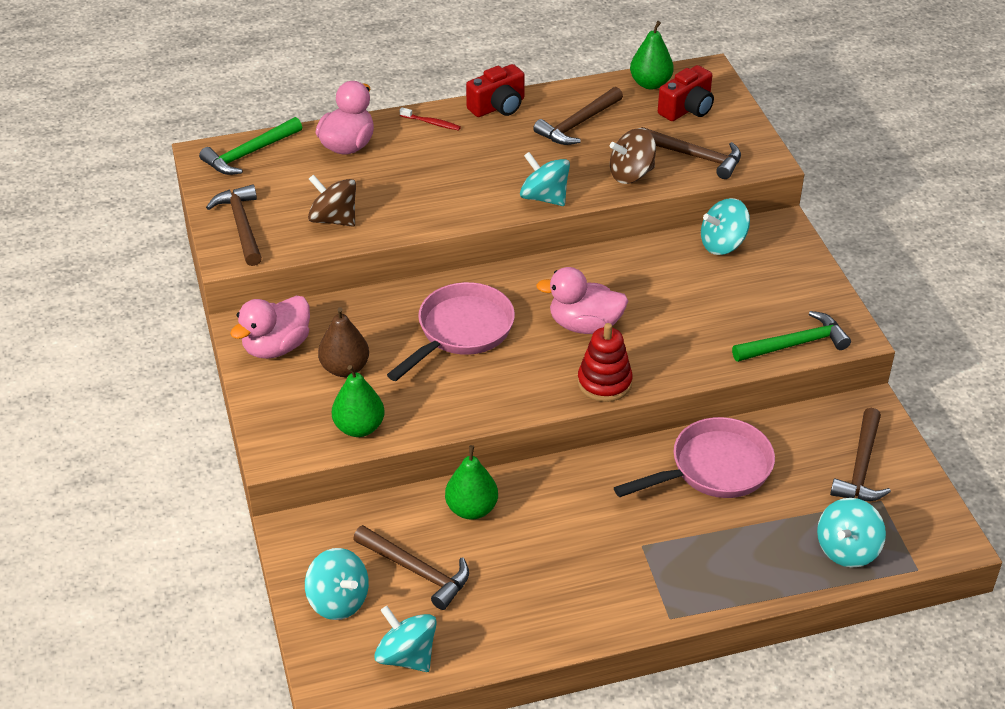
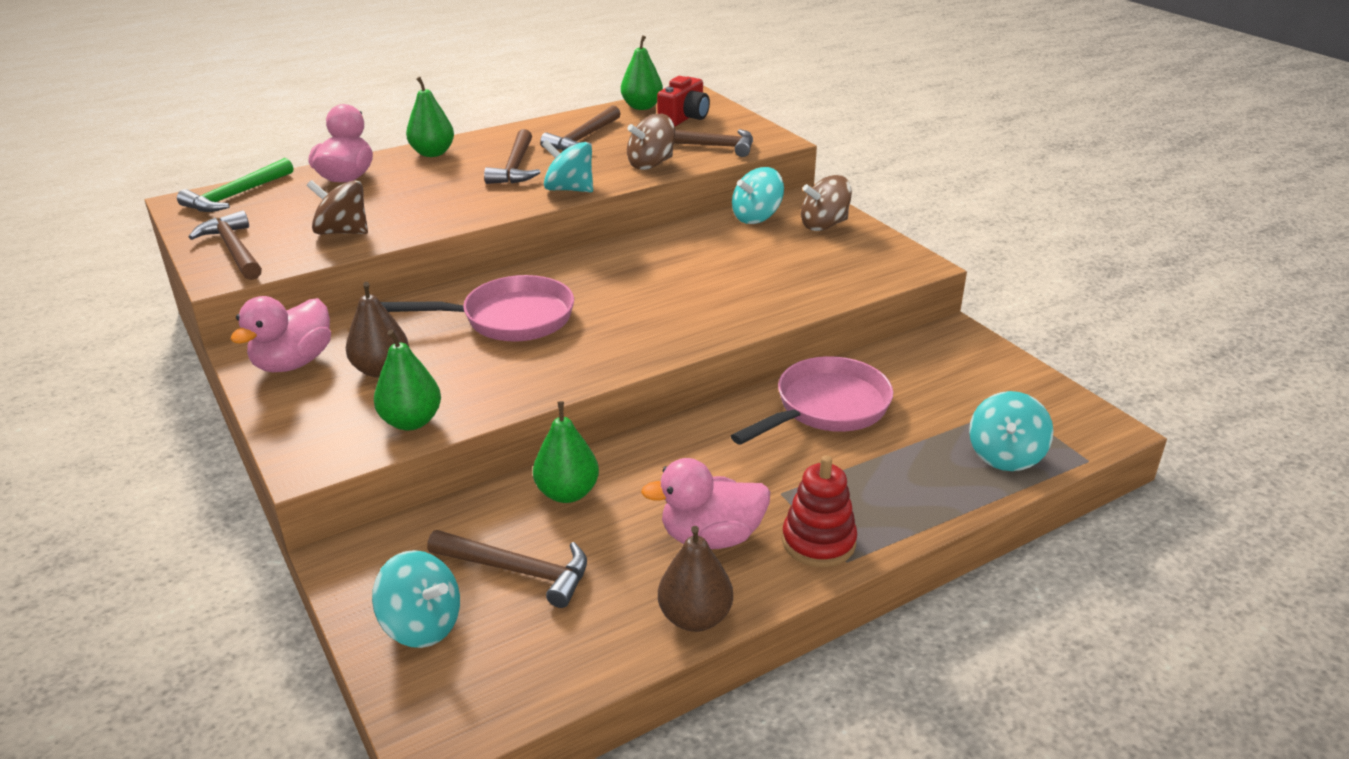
camera: 15 degrees left, 10 degrees down
(406, 656) = (531, 673): turquoise spinning top -> none
(431, 123) = (432, 153): red toothbrush -> green pear
(461, 332) = (509, 319): pink pan -> pink pan turned 60 degrees clockwise
(498, 107) = (498, 136): red camera -> none
(536, 639) = (695, 617): none -> brown pear
(584, 325) = (644, 295): pink duck -> pink duck (711, 537)
(604, 383) = (685, 338): red stacking toy -> red stacking toy (818, 542)
(784, 267) = (824, 225): none -> brown spinning top
(795, 344) = (868, 279): green hammer -> none
(861, 467) = (976, 381): brown hammer -> brown hammer (515, 167)

